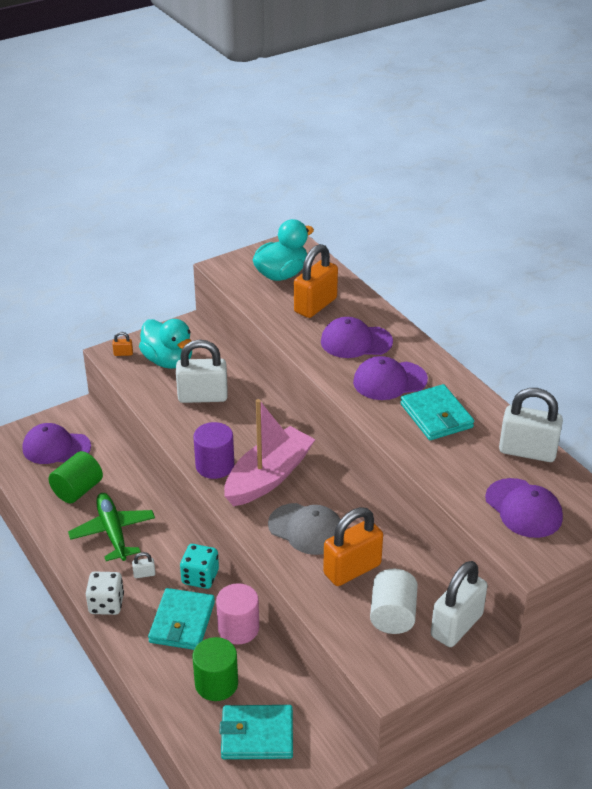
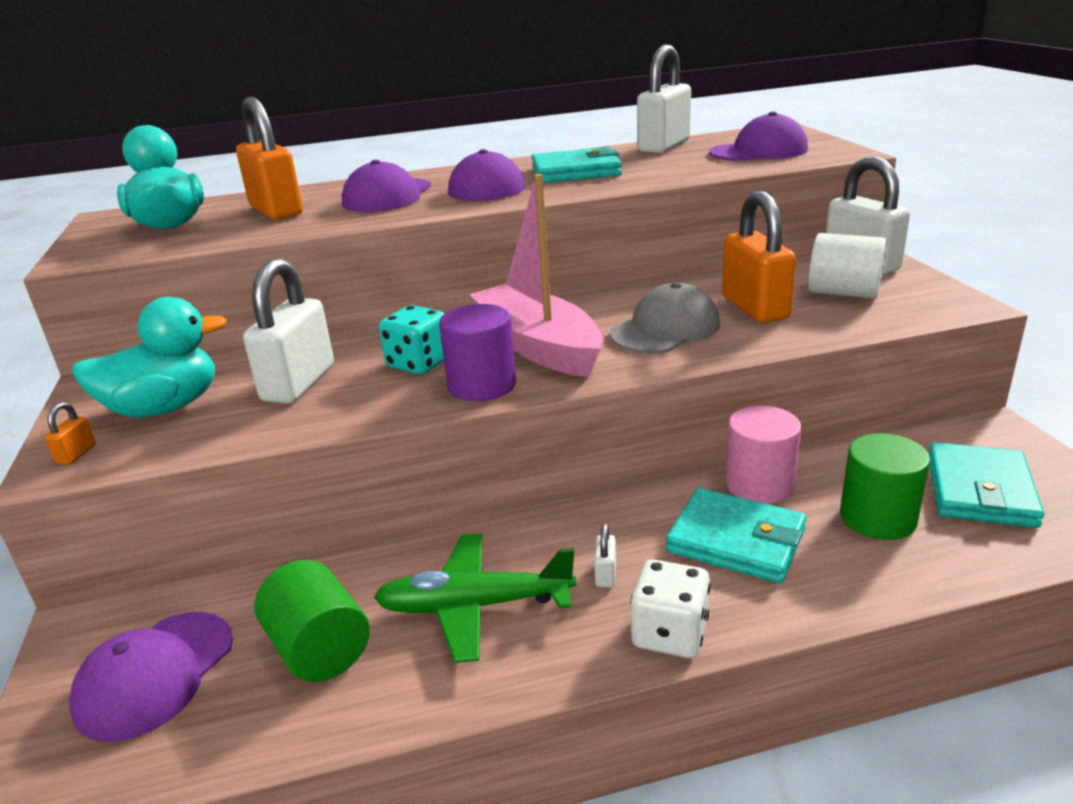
camera: 70 degrees left, 10 degrees down
(200, 577) = (636, 510): turquoise dice -> turquoise dice (419, 363)

